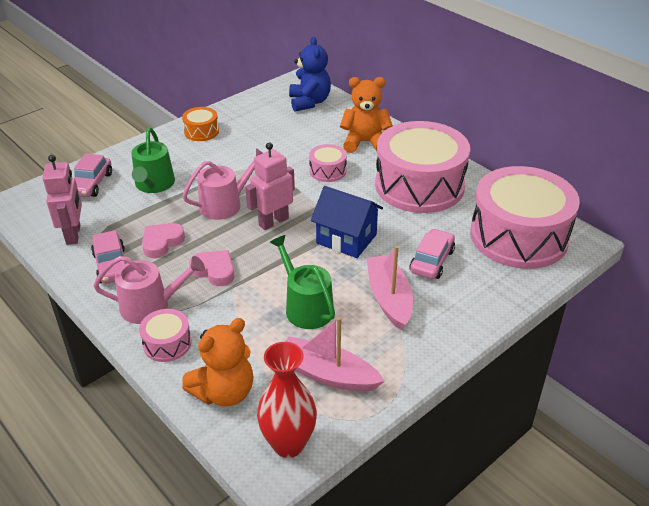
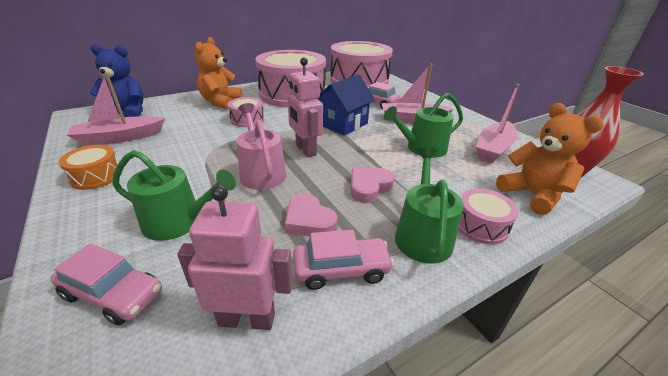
camera: 80 degrees left, 5 degrees down
(151, 306) = (422, 235): pink watering can -> green watering can
(262, 117) = (119, 138): none -> pink boat

